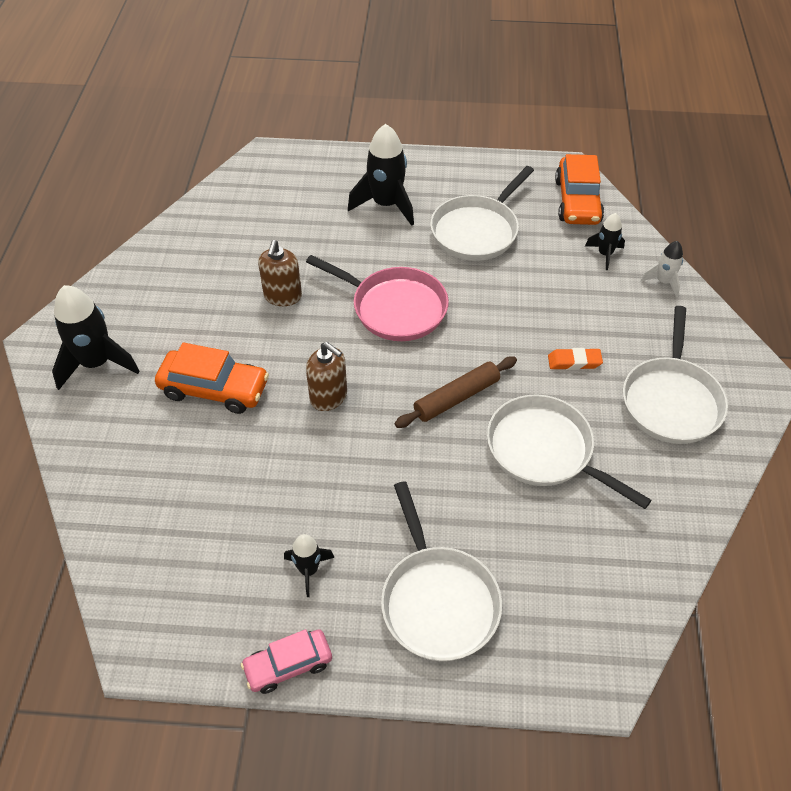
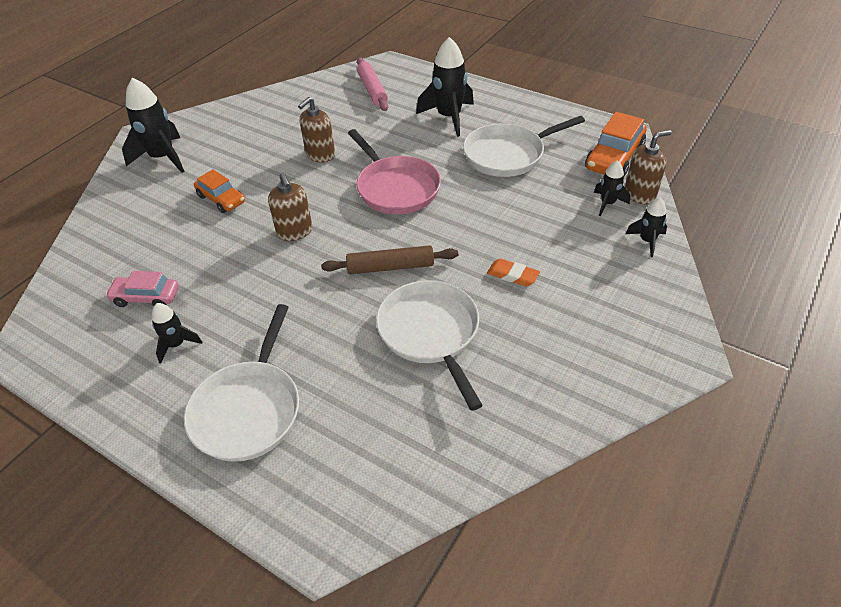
camera: 30 degrees right, 5 degrees down
(214, 389) = (221, 199): orange car -> orange car, size x0.65
(276, 195) = (372, 90): none -> pink rolling pin
(288, 665) = (104, 404): pink car -> pink car (146, 297)
(626, 234) = (640, 194): none -> brown soap dispenser
(663, 282) = (647, 241): white rocket -> black rocket
(671, 400) = (579, 337): white pan -> none

